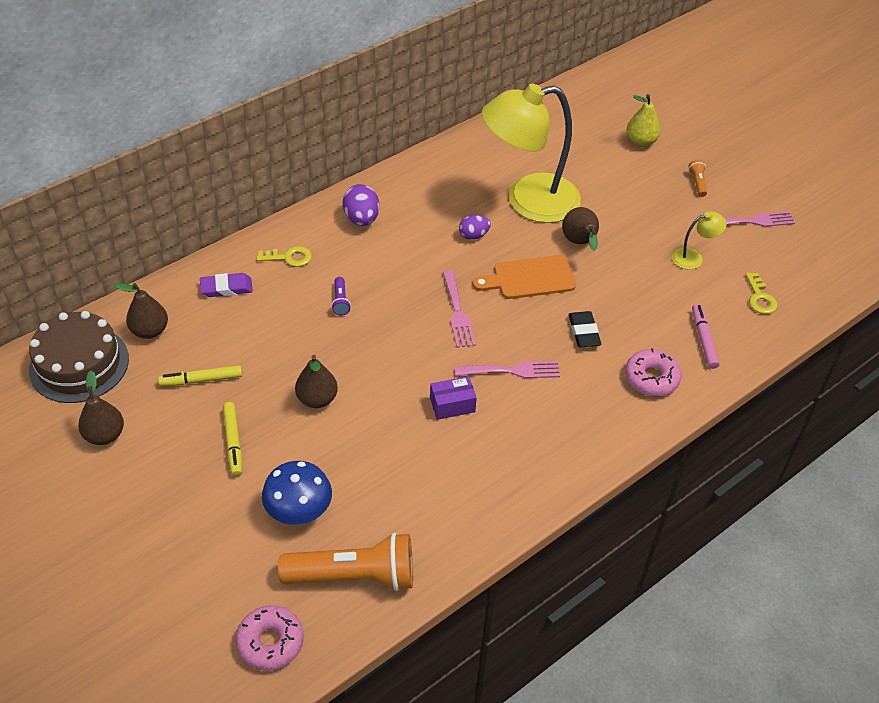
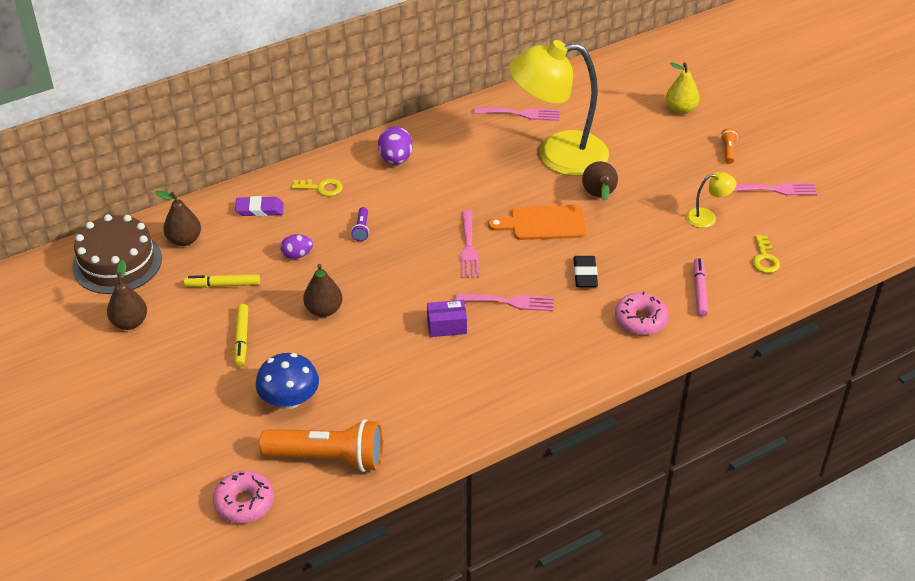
camera: 10 degrees right, 5 degrees down
(473, 235) = (498, 182): purple egg -> purple egg (297, 255)
(482, 158) = (521, 114): none -> pink fork

